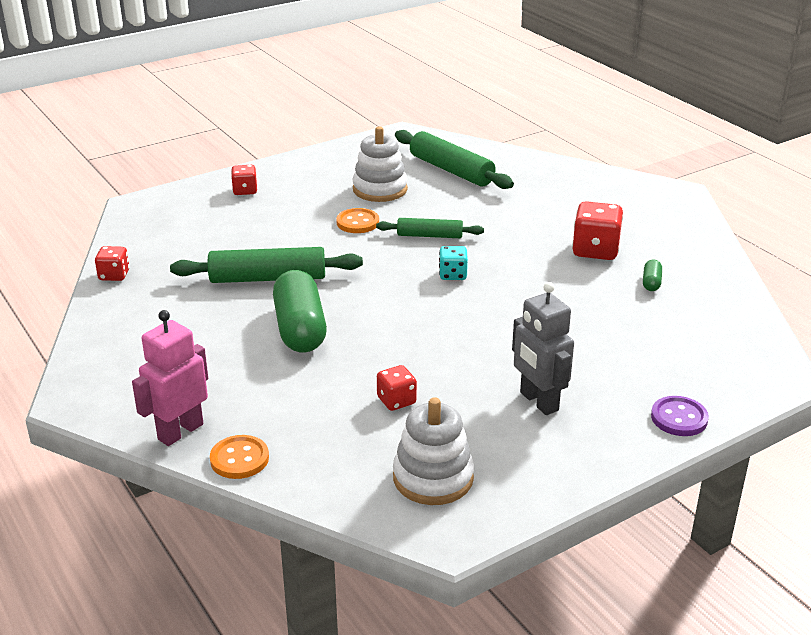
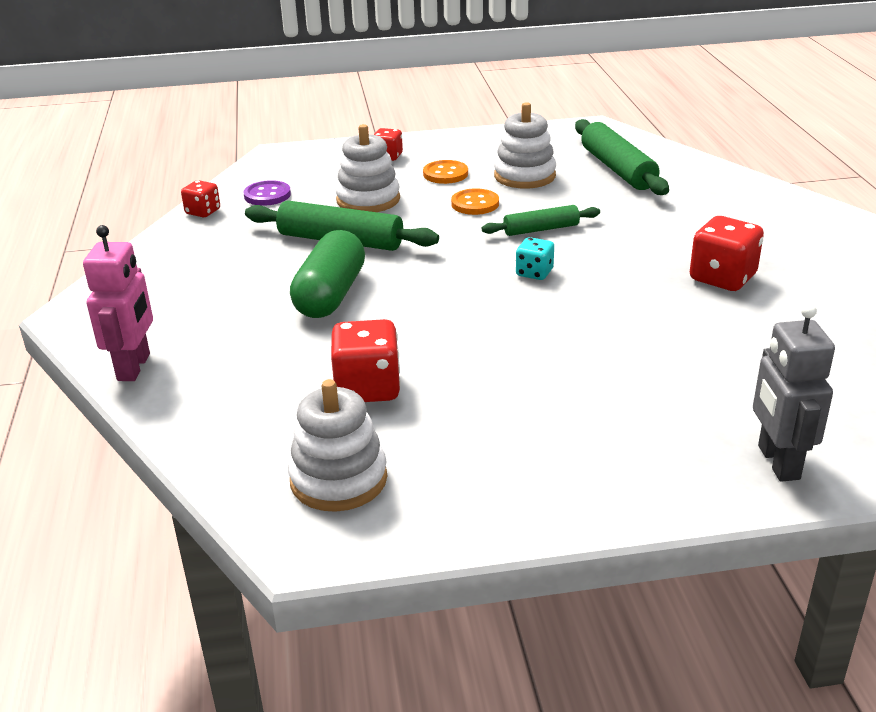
camera: 25 degrees right, 0 degrees up
(180, 431) = (134, 367): pink robot -> pink robot turned 120 degrees clockwise
(239, 459) = (164, 407): orange button -> orange button (445, 174)
(261, 235) = (368, 200): none -> white stacking toy
(396, 401) = (367, 388): red dice -> red dice, size x1.69
(429, 235) = (541, 229): green rolling pin -> green rolling pin turned 45 degrees counterclockwise
(538, 401) = (524, 427): grey robot -> grey robot (777, 462)
(651, 283) = (766, 326): green capsule -> none
(679, 418) = (684, 489): purple button -> purple button (267, 195)

